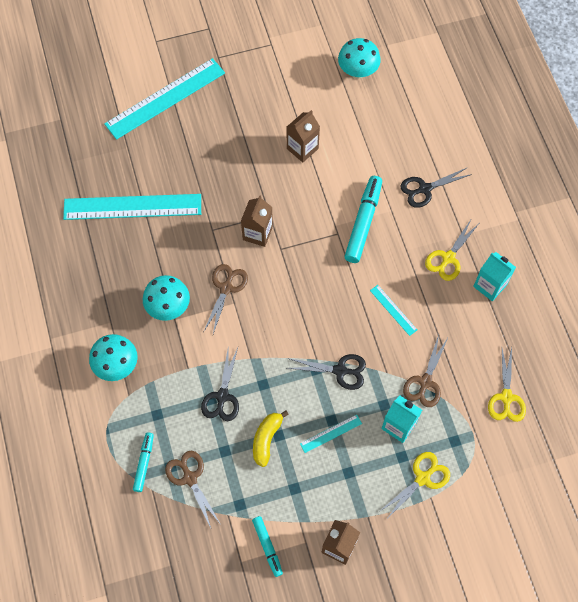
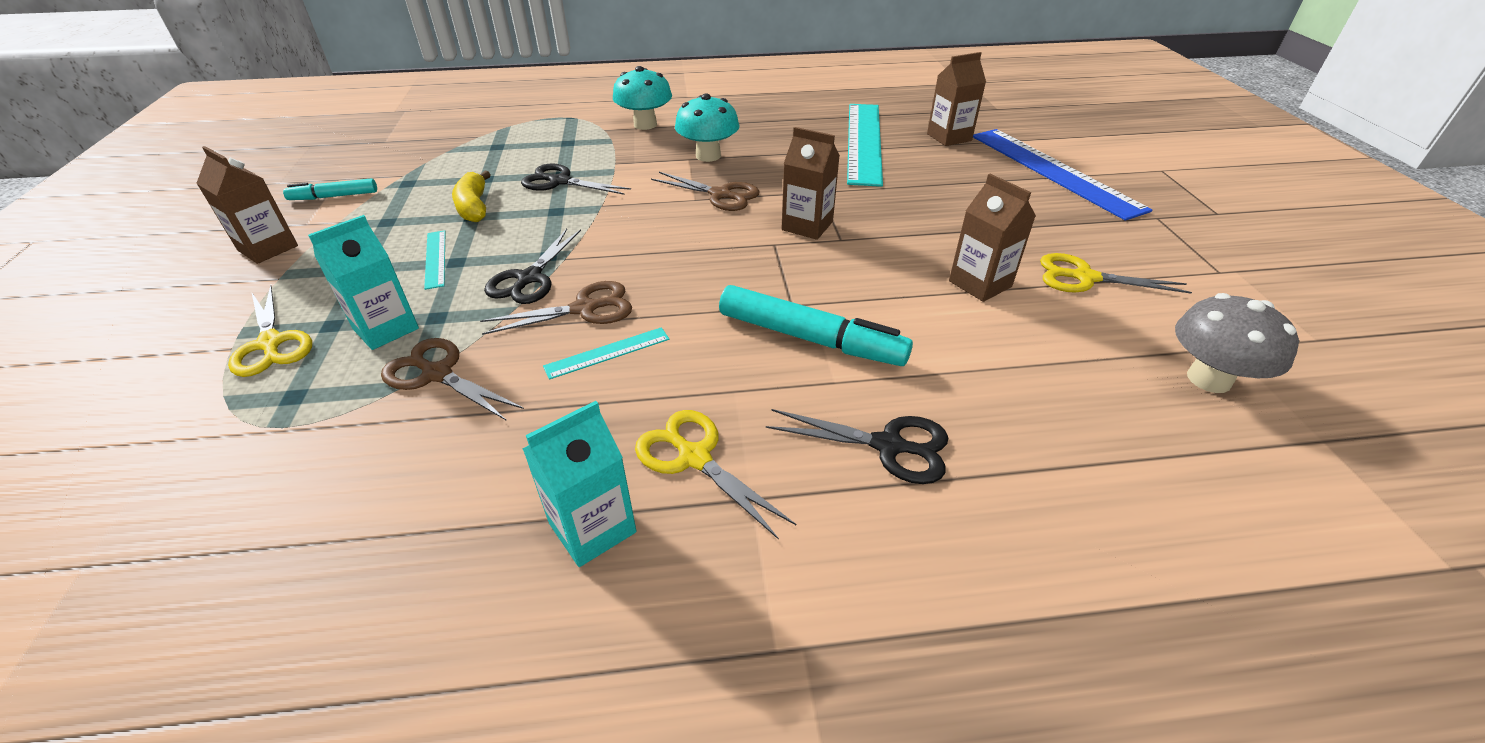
camera: 100 degrees right, 25 degrees down
(118, 153) = (949, 137): none -> brown carton
(144, 463) = (514, 133): turquoise marker -> none
(165, 98) = (1053, 171): turquoise ruler -> blue ruler
(190, 478) = (472, 156): brown scissors -> brown scissors (584, 309)
(266, 439) = (474, 207): yellow banana -> yellow banana turned 135 degrees counterclockwise
(358, 71) = (1209, 379): turquoise mushroom -> grey mushroom
(424, 189) = (888, 446): black scissors -> black scissors turned 120 degrees clockwise
(506, 397) = (303, 500): yellow scissors -> yellow scissors (1084, 277)

